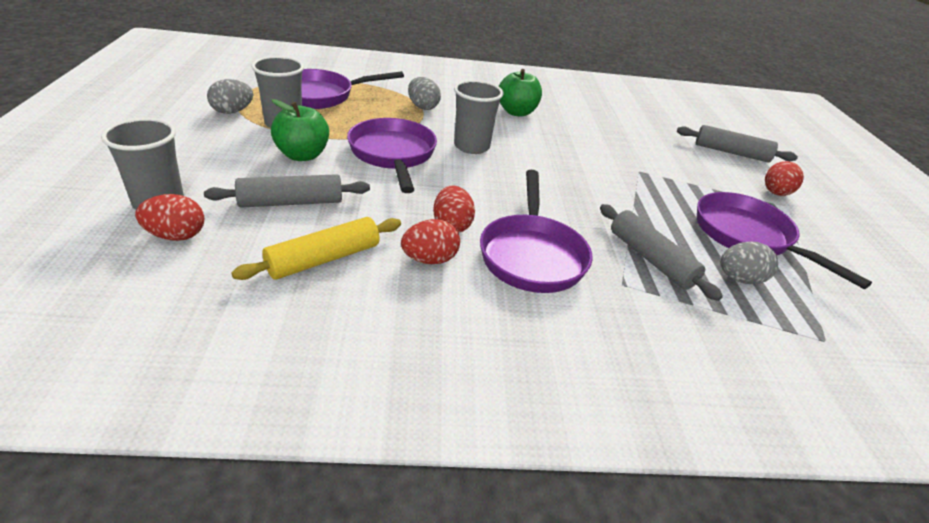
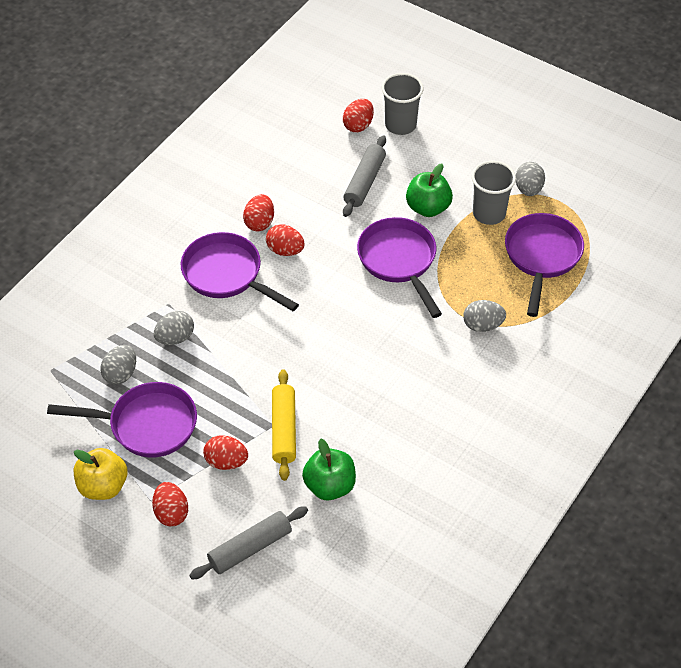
camera: 130 degrees right, 15 degrees up
(324, 259) = (294, 177): yellow rolling pin -> yellow rolling pin (284, 430)
(393, 155) = (399, 261): purple pan -> purple pan turned 135 degrees counterclockwise
(471, 146) = (385, 321): grey cup -> none
(516, 112) = (435, 401): green apple -> green apple (329, 486)
(650, 259) = (175, 338): grey rolling pin -> grey egg
(700, 182) = (226, 462): none -> red egg
(827, 237) = (103, 486): none -> yellow apple

